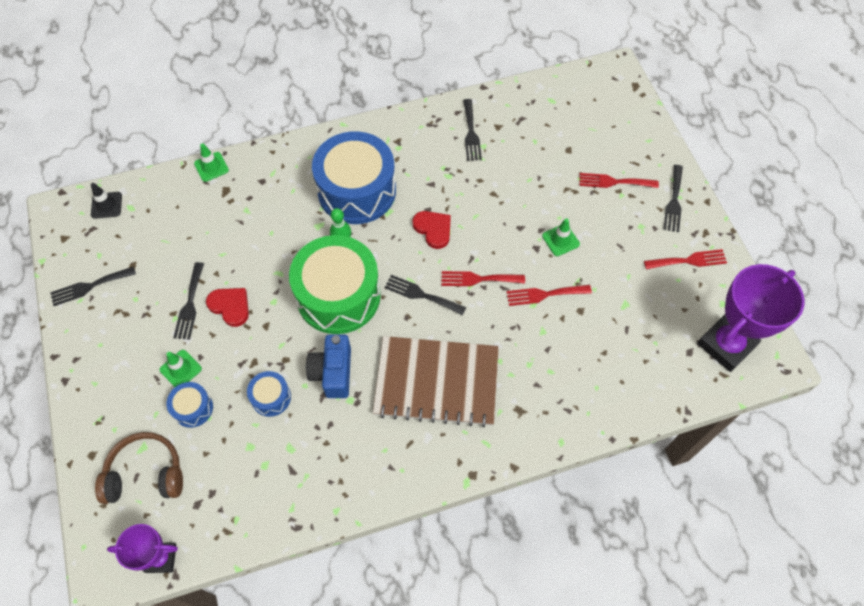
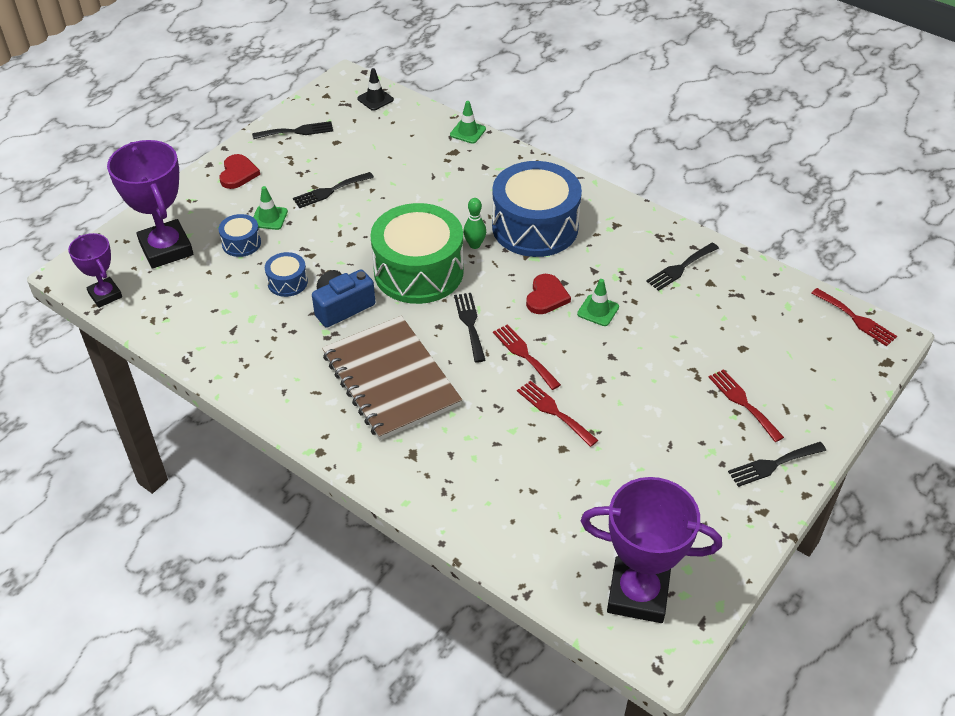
camera: 55 degrees right, 15 degrees down
(89, 286) = (297, 131): black fork -> black fork turned 135 degrees clockwise
(146, 474) = (166, 249): brown headphones -> purple trophy
(230, 306) = (349, 214): red heart -> red heart (238, 173)
(560, 240) = (628, 394): green traffic cone -> green traffic cone (598, 310)
(689, 260) = (711, 512): red fork -> red fork (856, 319)

